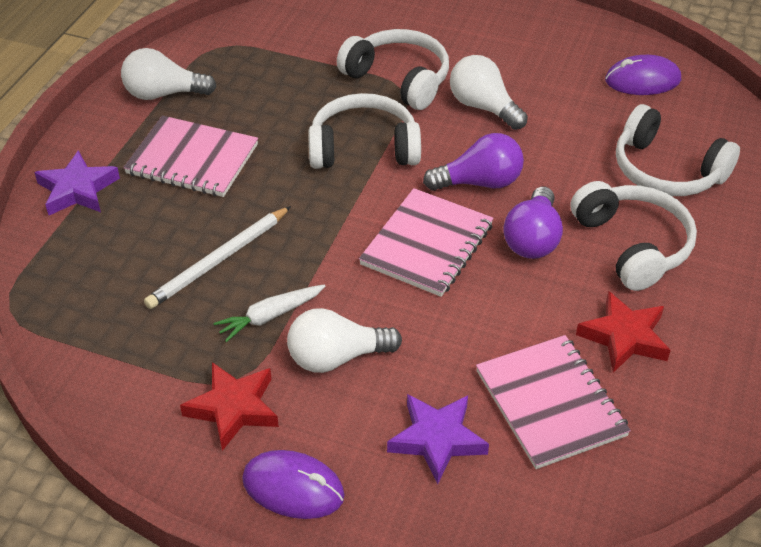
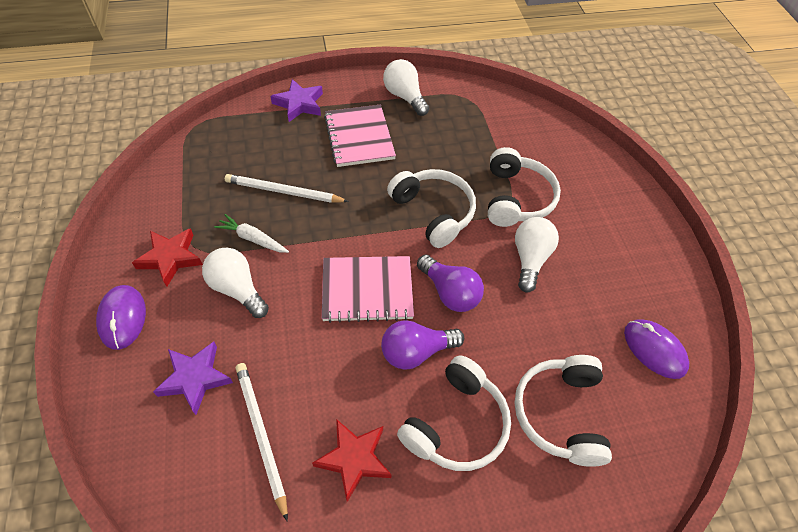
camera: 55 degrees right, 10 degrees up
(550, 403) = (261, 435): pink notebook -> white pencil

